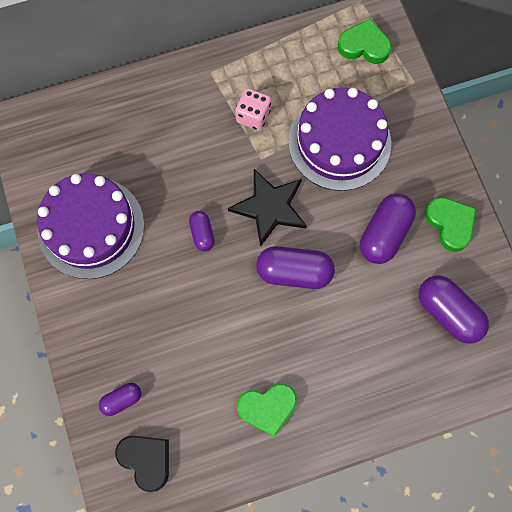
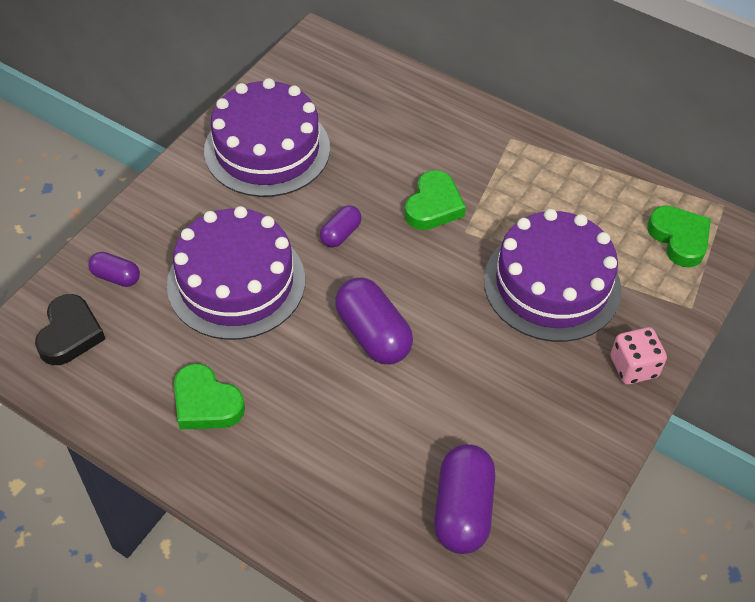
camera: 50 degrees right, 20 degrees down
(188, 326) = (236, 282): none -> purple cake
(253, 116) = (502, 197): pink dice -> pink dice (633, 367)
(269, 207) = (421, 270): black star -> none
(384, 234) = (493, 388): purple capsule -> none
(450, 224) = (567, 445): green heart -> green heart (433, 206)

